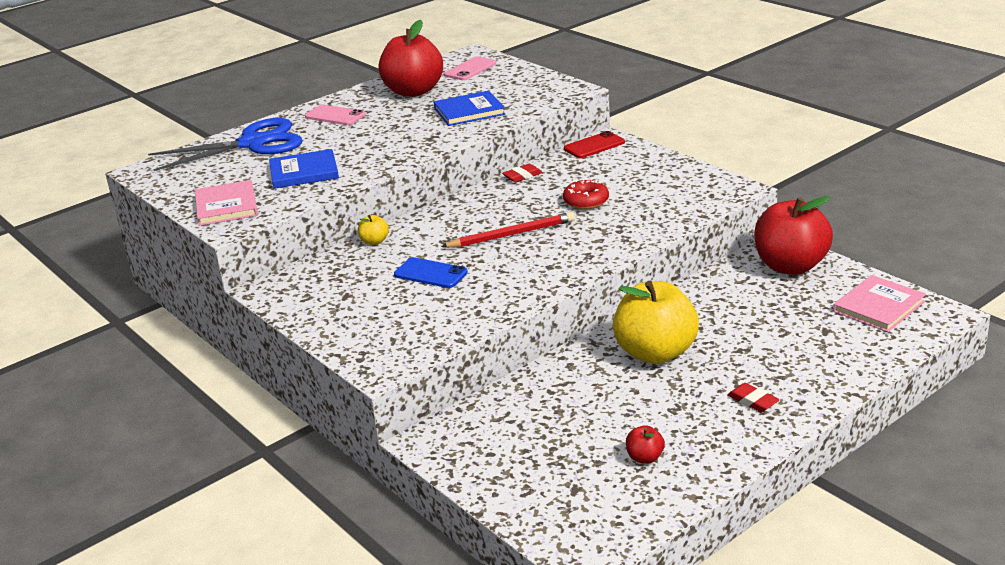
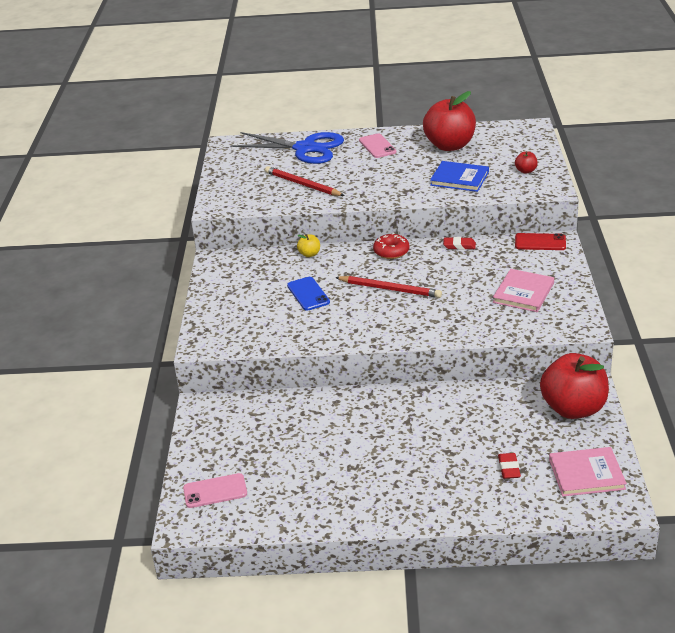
camera: 40 degrees right, 5 degrees up
(226, 206) = (233, 191): pink book -> pink book (523, 293)
(304, 172) = (302, 184): blue book -> red pencil
(470, 69) = (511, 141): pink phone -> pink phone (215, 491)
(586, 201) = (469, 286): red donut -> red donut (391, 251)
(645, 458) = (292, 488): red apple -> red apple (525, 171)
(655, 353) = (394, 422): yellow apple -> none
(752, 401) = (403, 490): red eraser -> red eraser (509, 468)

